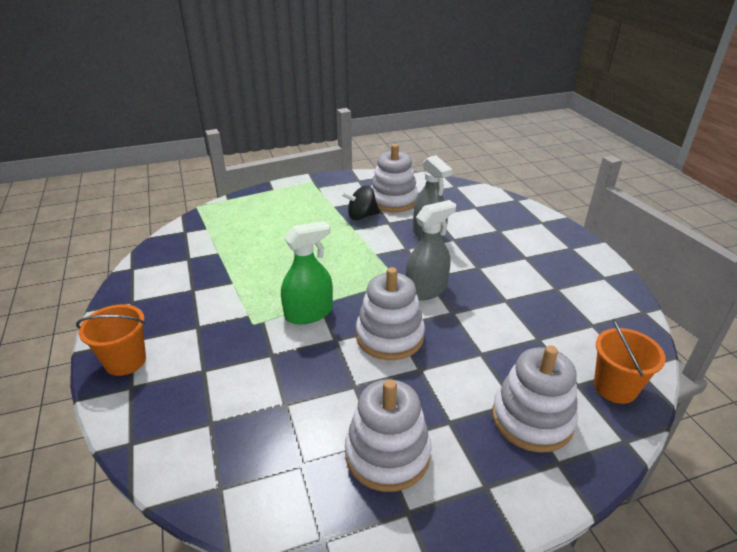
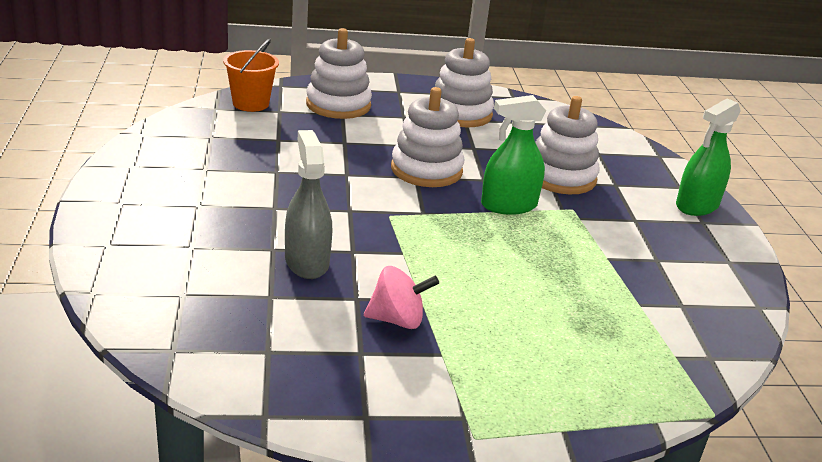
camera: 170 degrees left, 5 degrees down
(125, 361) = (697, 205): orange bucket -> green spray bottle
(361, 216) = (397, 320): black spinning top -> pink spinning top
(393, 200) = (322, 342): white stacking toy -> white stacking toy (561, 177)
(426, 290) = (361, 198): grey spray bottle -> none

